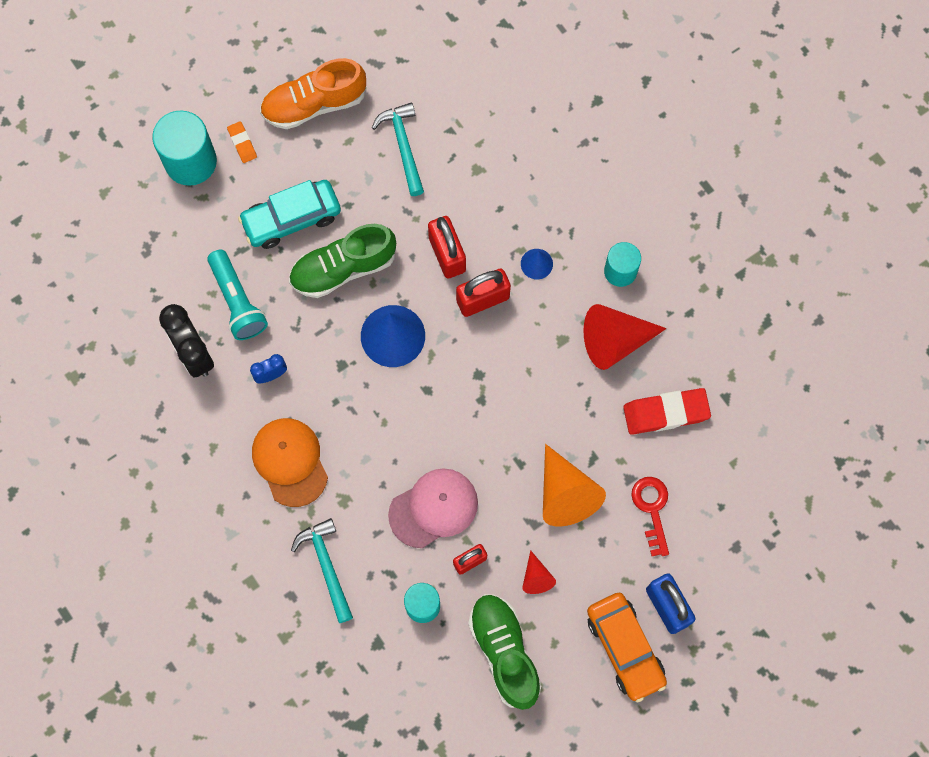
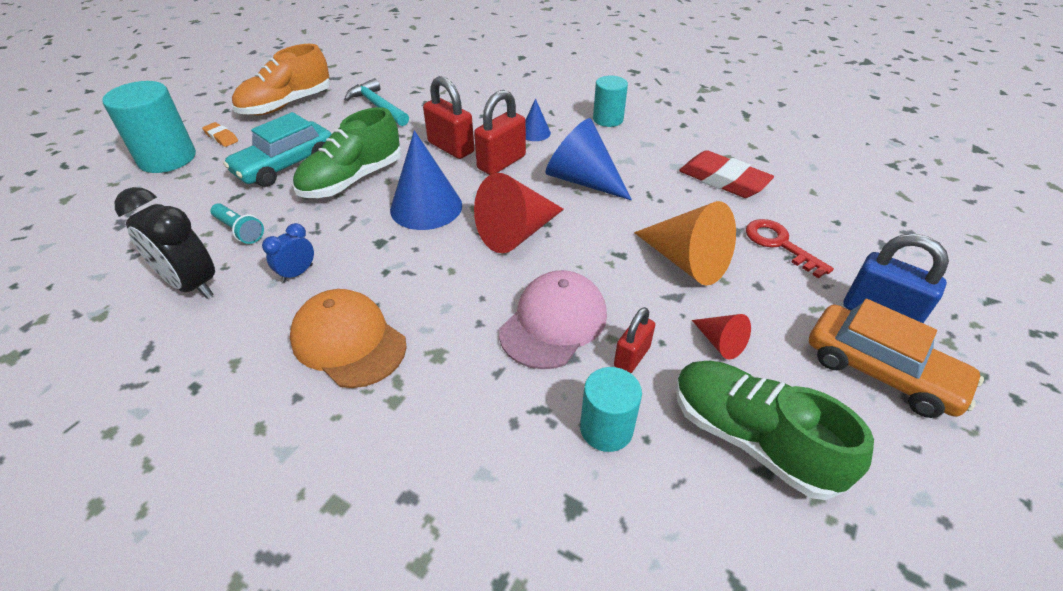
camera: 25 degrees left, 30 degrees down
(237, 301) = (239, 231): turquoise flashlight -> turquoise flashlight, size x0.63
(326, 566) = (446, 436): turquoise hammer -> none
(541, 358) = (582, 180): none -> blue cone
(615, 341) = (638, 153): red cone -> red cone (517, 233)
(666, 413) = (723, 180): red eraser -> red eraser turned 75 degrees clockwise

